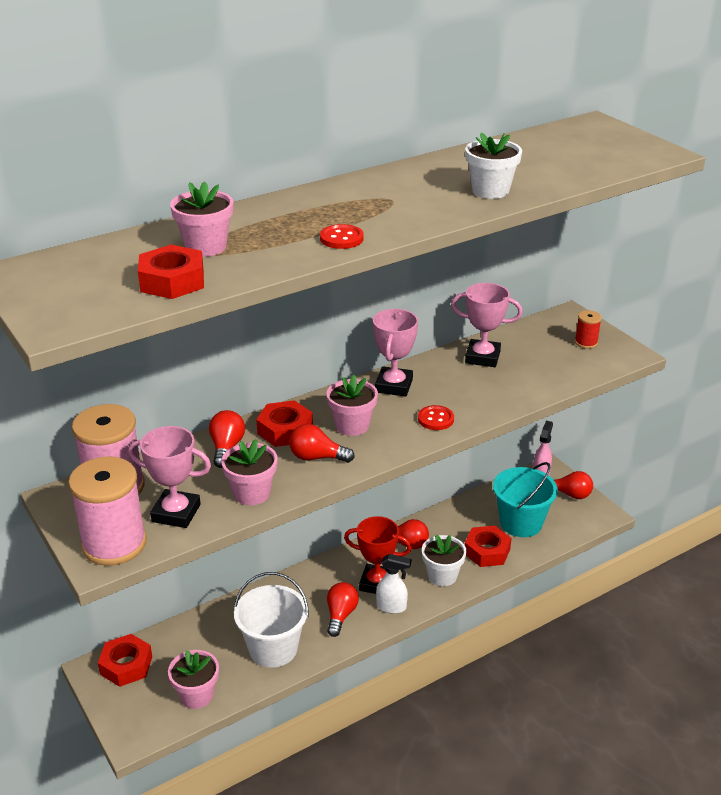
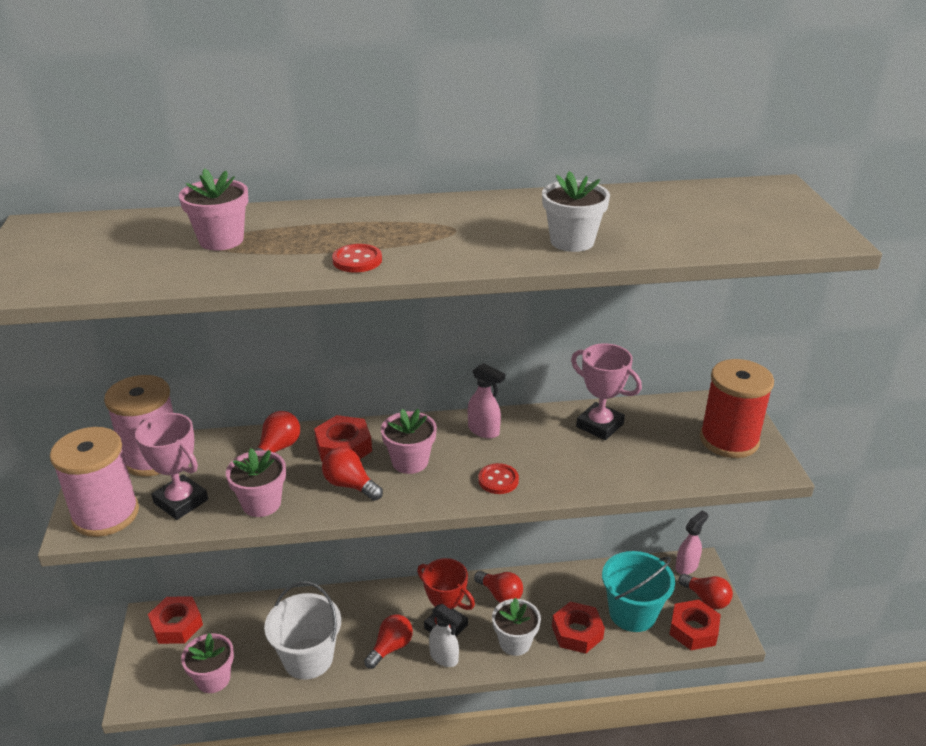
camera: 25 degrees right, 0 degrees up
(172, 281) = (150, 268): red nut -> red nut (693, 630)
(394, 386) = (484, 431): pink trophy -> pink spray bottle
(586, 342) = (729, 440): red spool -> red spool, size x2.16

